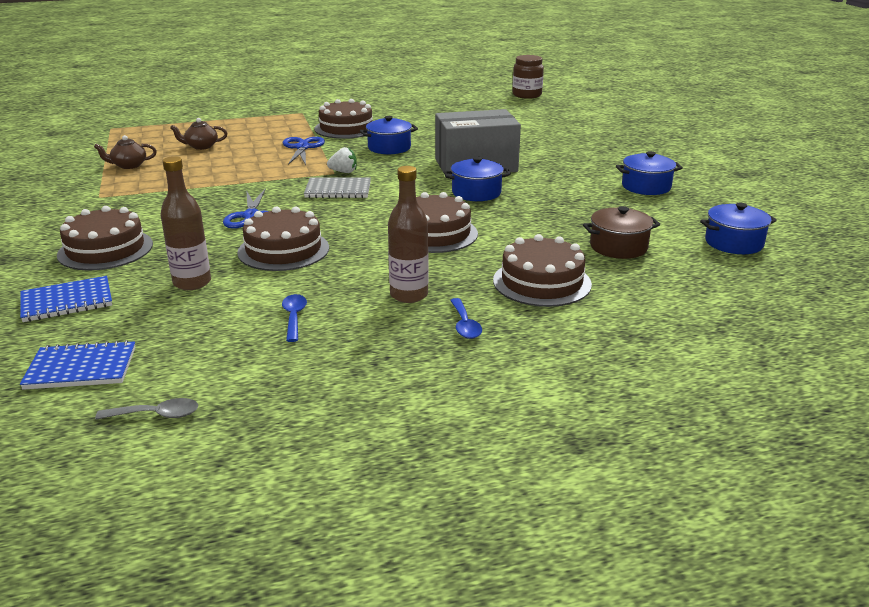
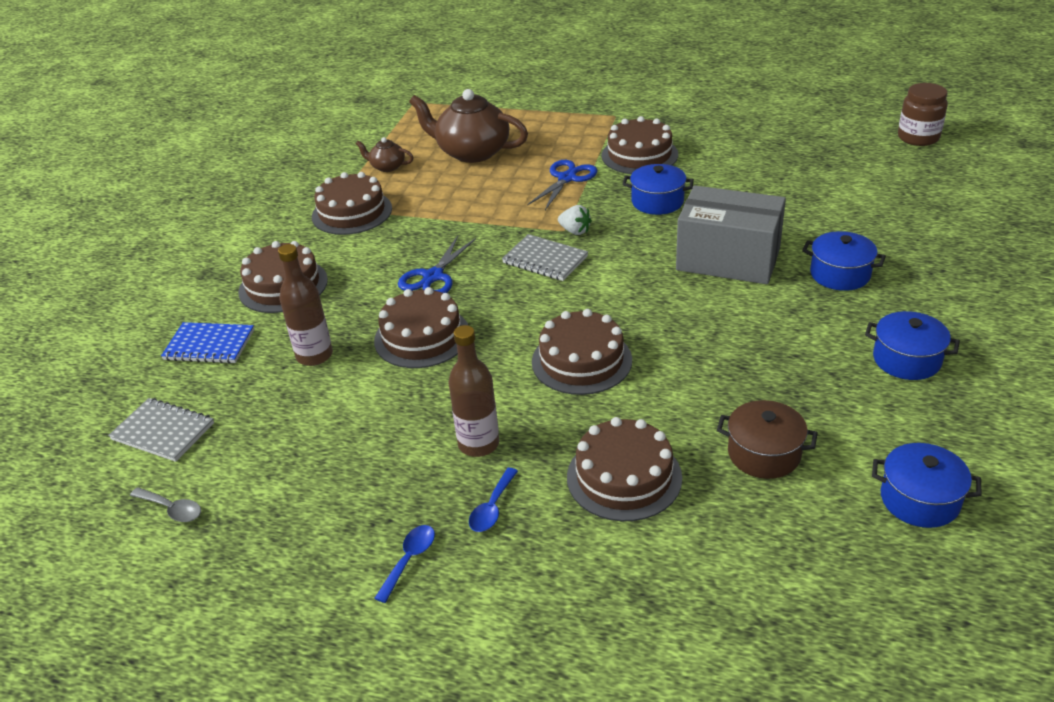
camera: 35 degrees right, 10 degrees up
(81, 368) = (163, 431): blue notebook -> grey notebook
(125, 195) = (352, 212): none -> brown cake
(201, 146) = (472, 152): brown teapot -> brown teapot, size x2.08
(294, 317) = (357, 435): blue spoon -> blue spoon (409, 560)
(476, 193) = (685, 307): blue pot -> blue pot (840, 274)

